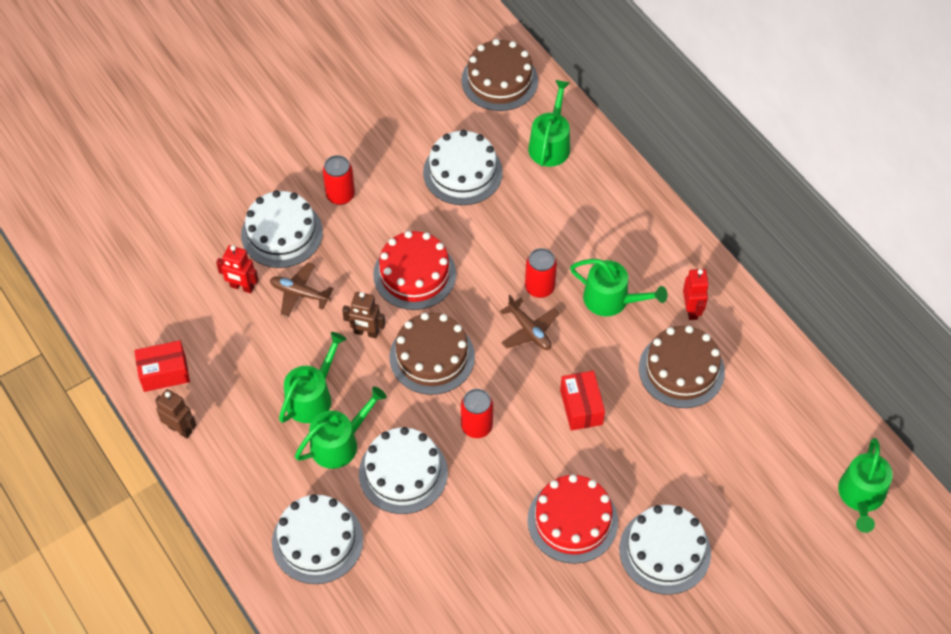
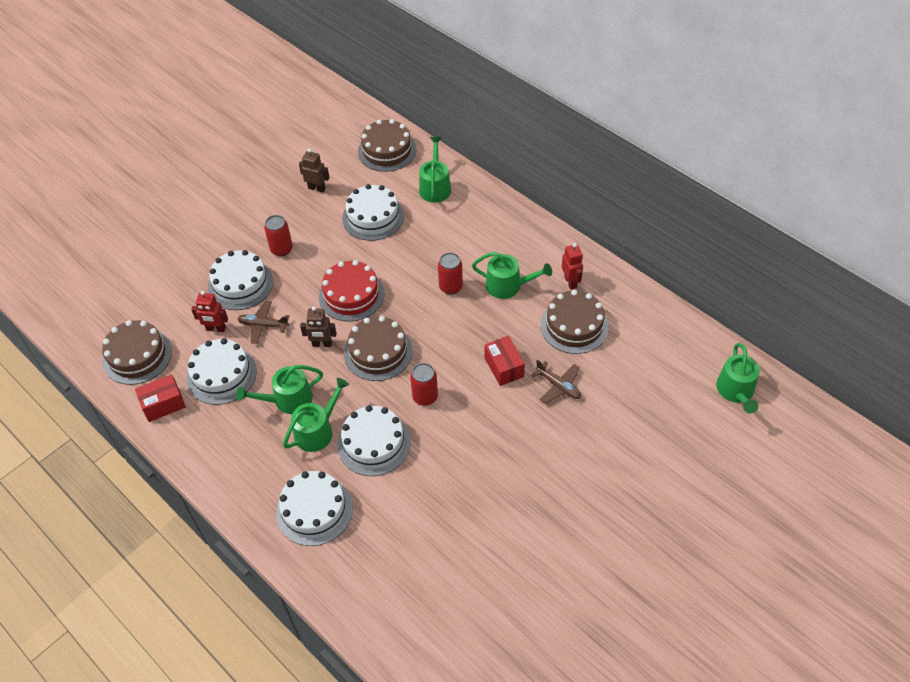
camera: 10 degrees left, 5 degrees down
(143, 304) = (137, 356): none -> brown cake
(180, 429) = (184, 445): brown robot -> brown robot (317, 188)
(312, 397) = (288, 400): green watering can -> green watering can turned 135 degrees counterclockwise
(529, 330) = (450, 319): brown plane -> brown plane (558, 386)
(572, 521) = (518, 453): red cake -> none
(665, 551) = (596, 462): white cake -> white cake (221, 375)

